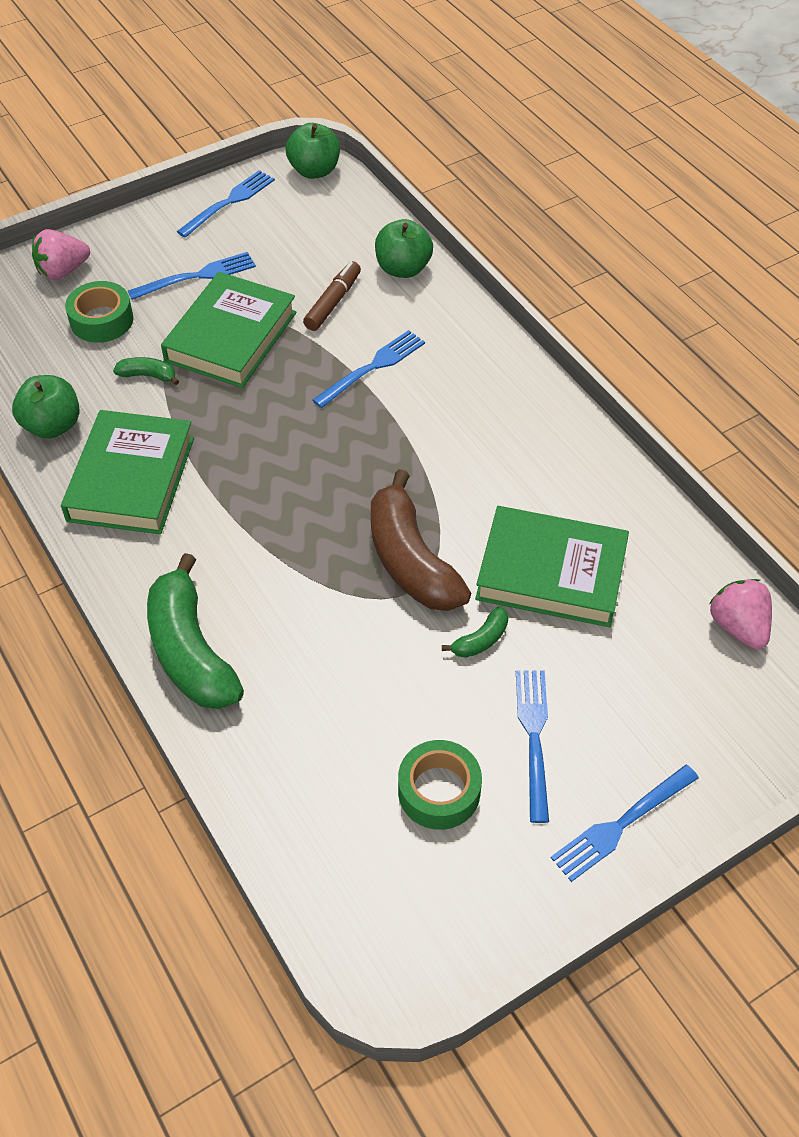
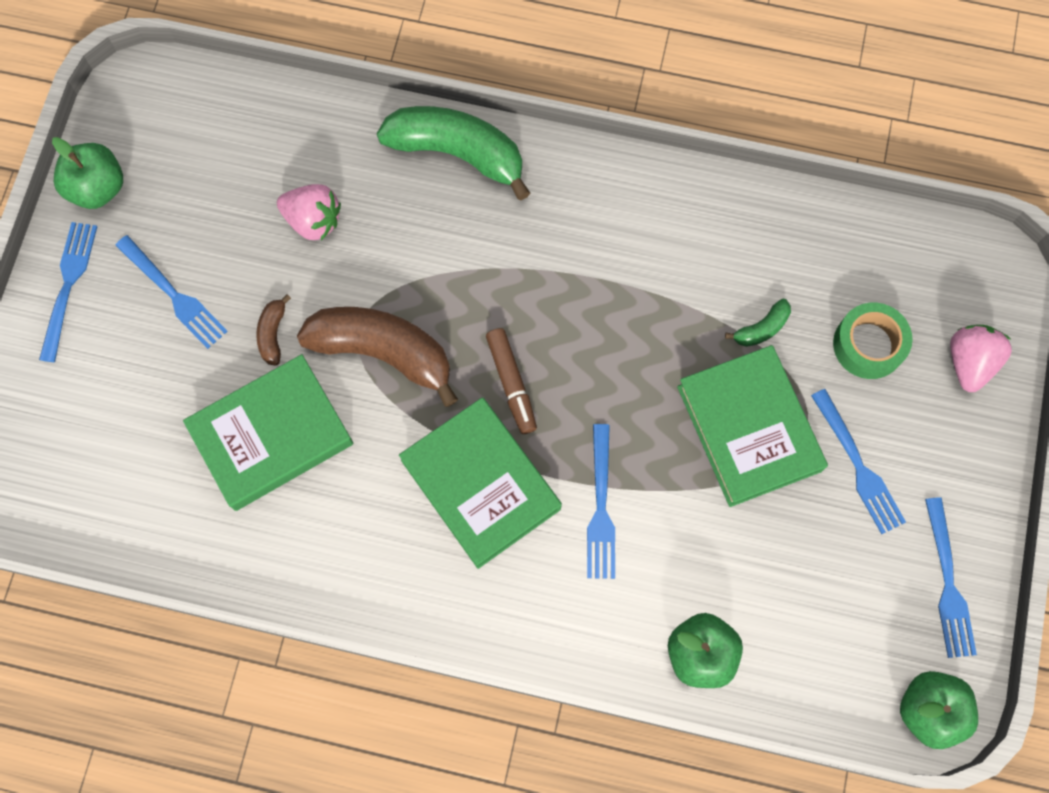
camera: 135 degrees right, 20 degrees up
(52, 425) = (768, 221): green apple -> green apple (98, 188)
(131, 479) = (655, 233): green book -> green book (481, 484)
(197, 276) = (858, 465): blue fork -> blue fork turned 45 degrees counterclockwise
(333, 302) = (713, 549): brown marker -> brown marker (511, 383)
(439, 791) = (203, 206): green tape -> none
(481, 640) = (273, 334): green banana -> brown banana
(738, 627) = (95, 513): pink strawberry -> pink strawberry (313, 220)

